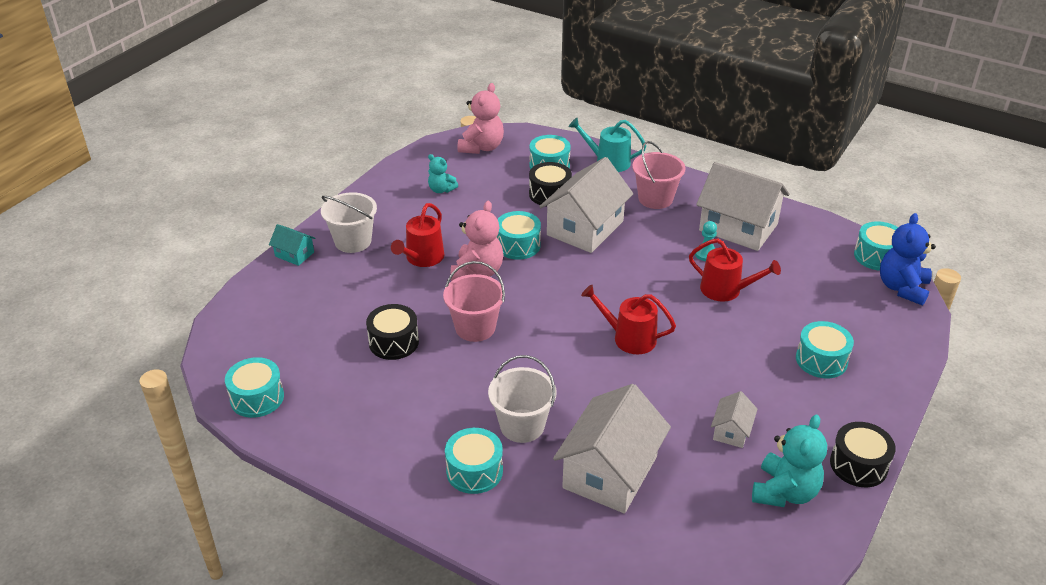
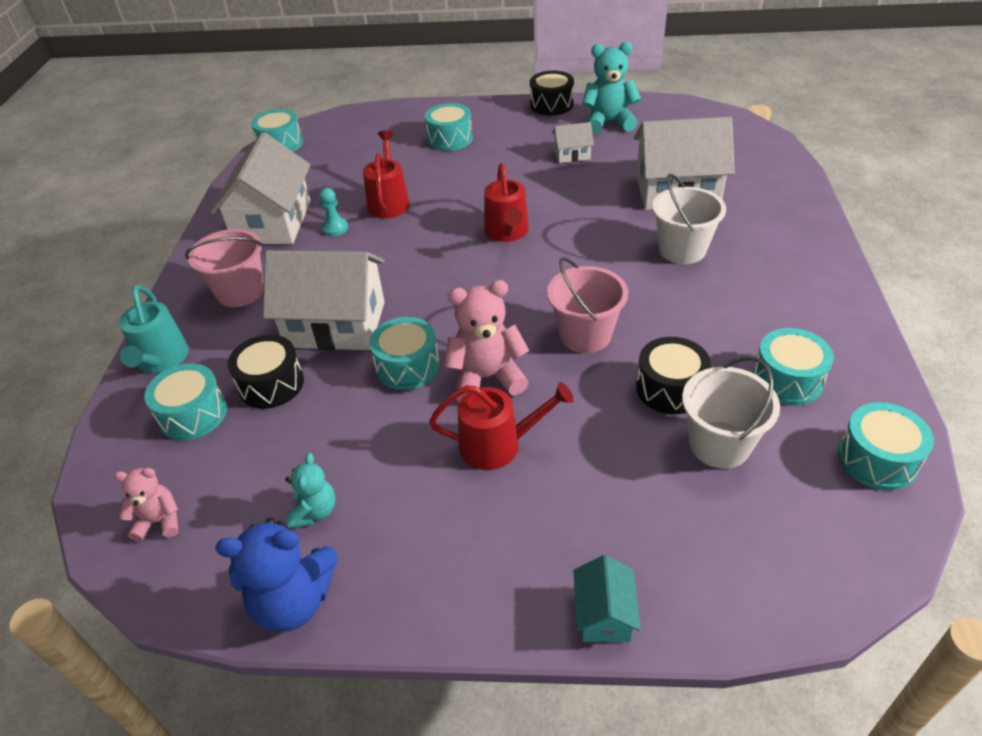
camera: 115 degrees left, 5 degrees up
(353, 241) = (517, 551): white bucket -> white bucket (719, 444)
(474, 471) = (761, 254): turquoise drum -> turquoise drum (787, 380)
(482, 147) = (159, 521): pink teddy bear -> pink teddy bear, size x0.58
(902, 288) = (322, 126): blue teddy bear -> blue teddy bear (294, 601)

